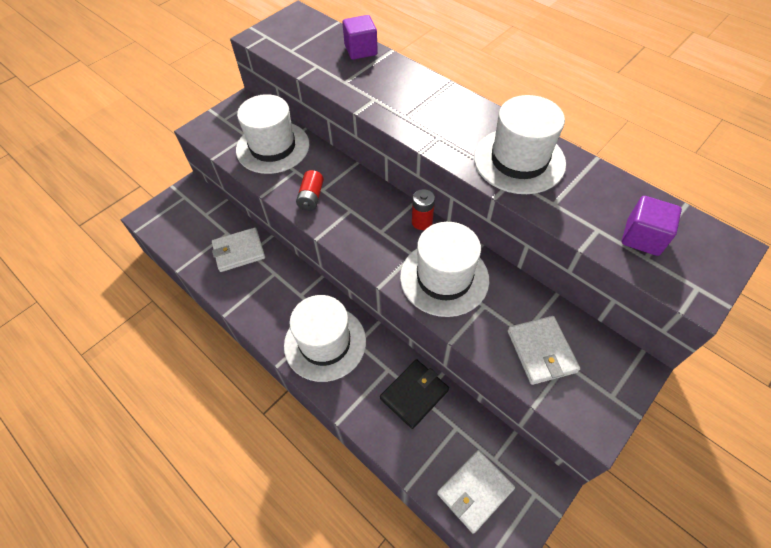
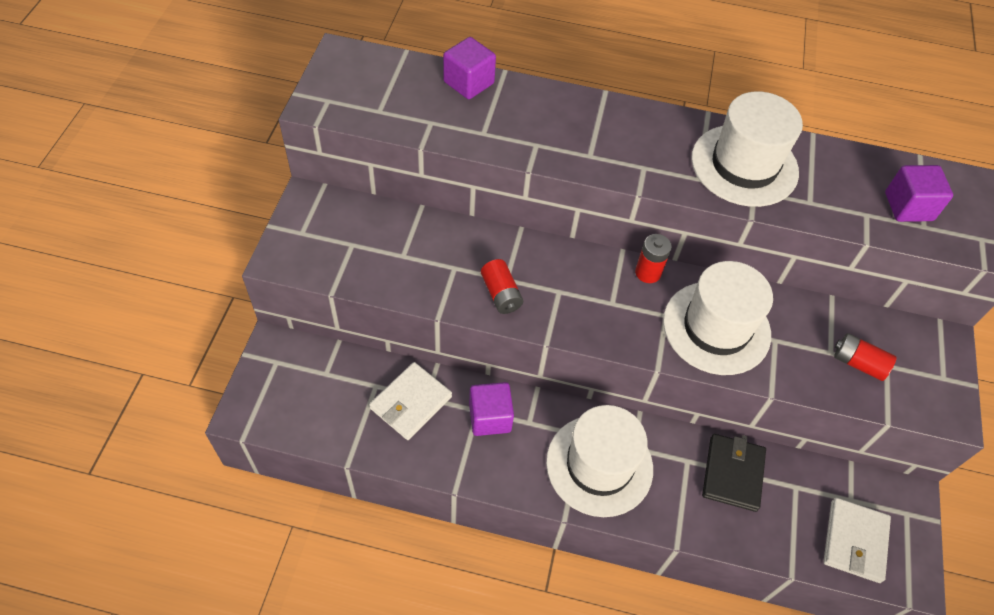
camera: 35 degrees left, 0 degrees up
(273, 147) = (400, 247): white hat -> none
(278, 281) = (490, 417): none -> purple cube
(541, 351) = (858, 363): white wallet -> red battery

